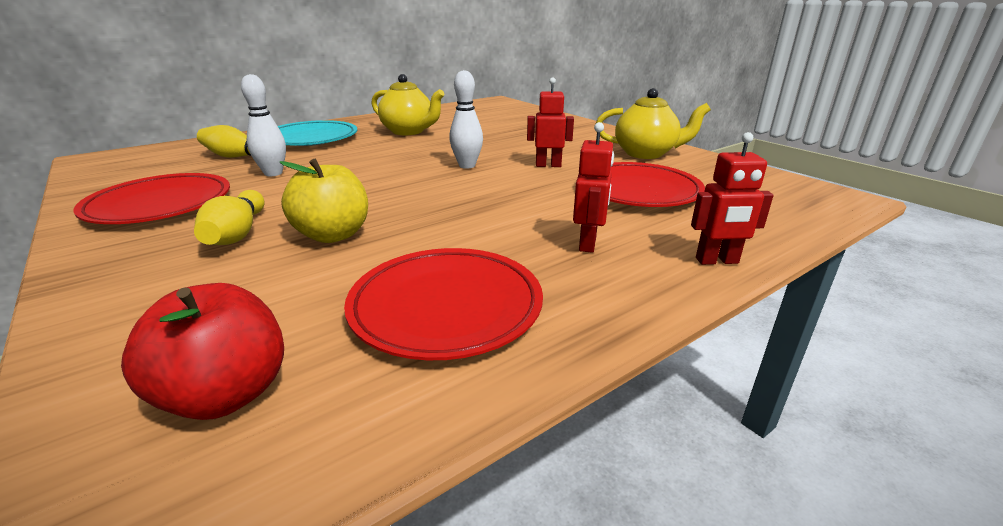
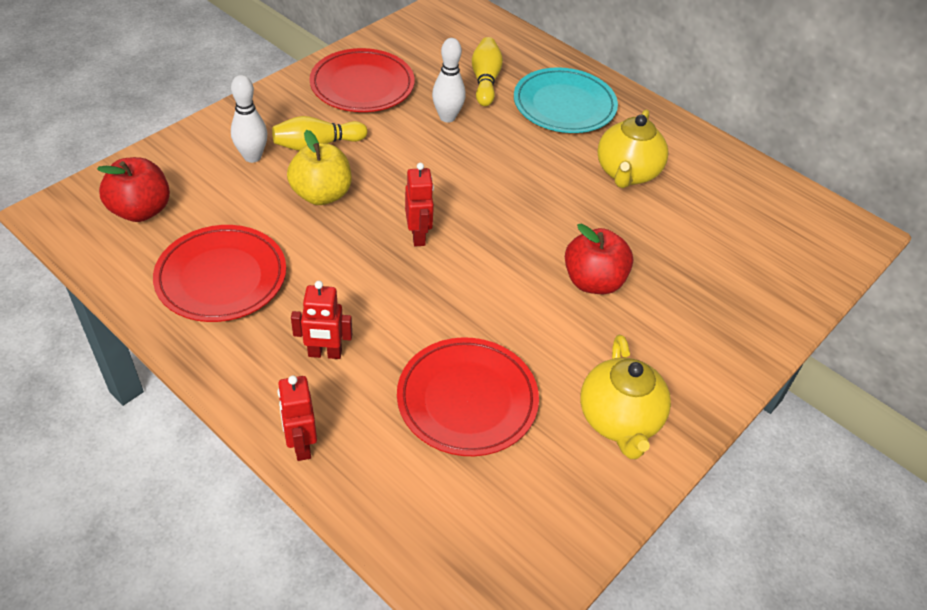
camera: 75 degrees right, 20 degrees up
(467, 166) = (510, 246): white bowling pin -> white bowling pin (252, 157)
(516, 148) = (593, 281): none -> red apple
(548, 165) = (534, 316): red robot -> red robot (418, 236)

